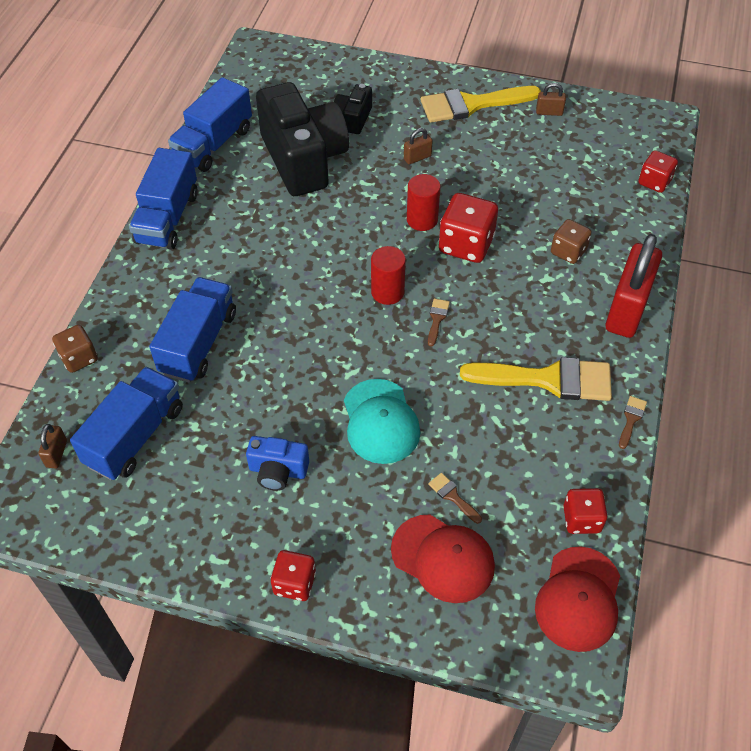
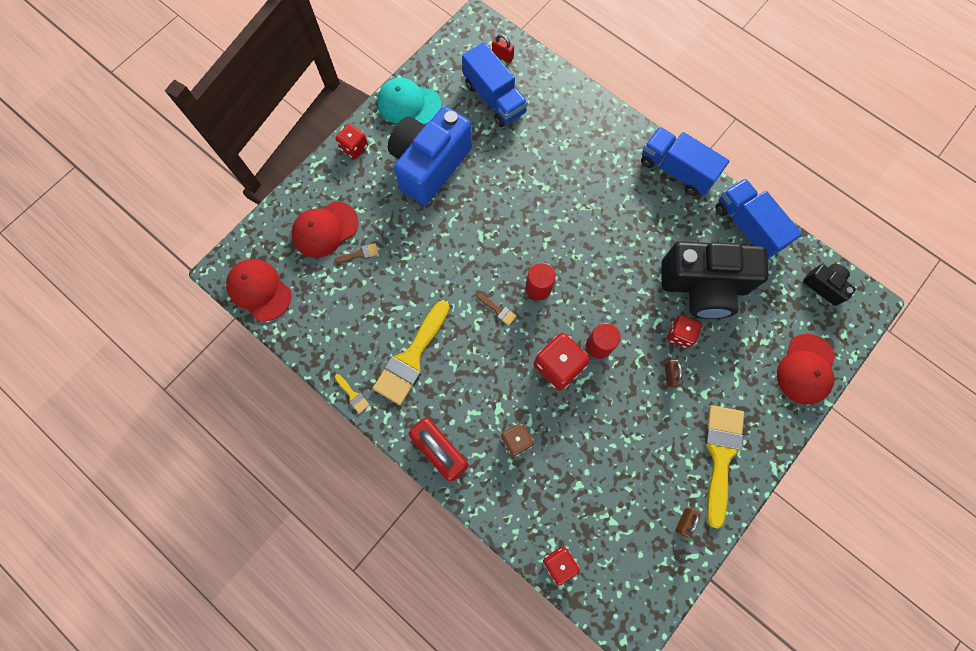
camera: 115 degrees right, 20 degrees up
(56, 454) = (502, 56): brown padlock -> red padlock
(79, 358) = (570, 84): brown dice -> none
(198, 343) = (549, 154): blue truck -> none
(278, 471) = (429, 165): blue camera -> blue camera, size x2.16
(349, 71) = (805, 369): none -> red cap
(353, 119) = (739, 345): black camera -> black camera (824, 286)
(380, 421) = (434, 236): turquoise cap -> turquoise cap (408, 104)
(581, 519) = (304, 320): red dice -> red dice (680, 334)
(631, 419) = (353, 395): brown brush -> yellow brush

